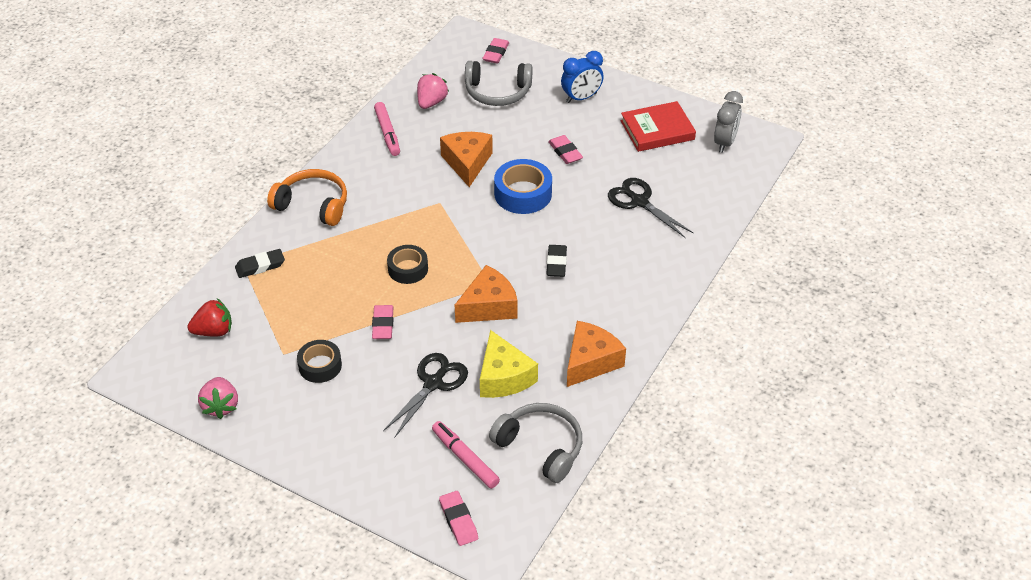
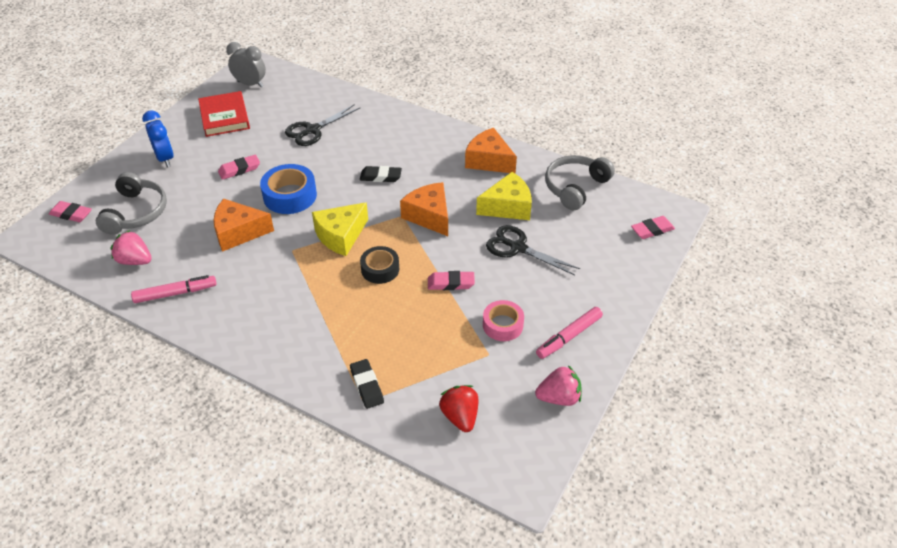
camera: 90 degrees left, 0 degrees up
(313, 205) = (277, 348): orange headphones -> none
(320, 366) = (502, 325): black tape -> pink tape
(459, 236) = (341, 236): none -> yellow cheese
(465, 458) = (593, 227): pink marker -> pink marker (569, 336)

